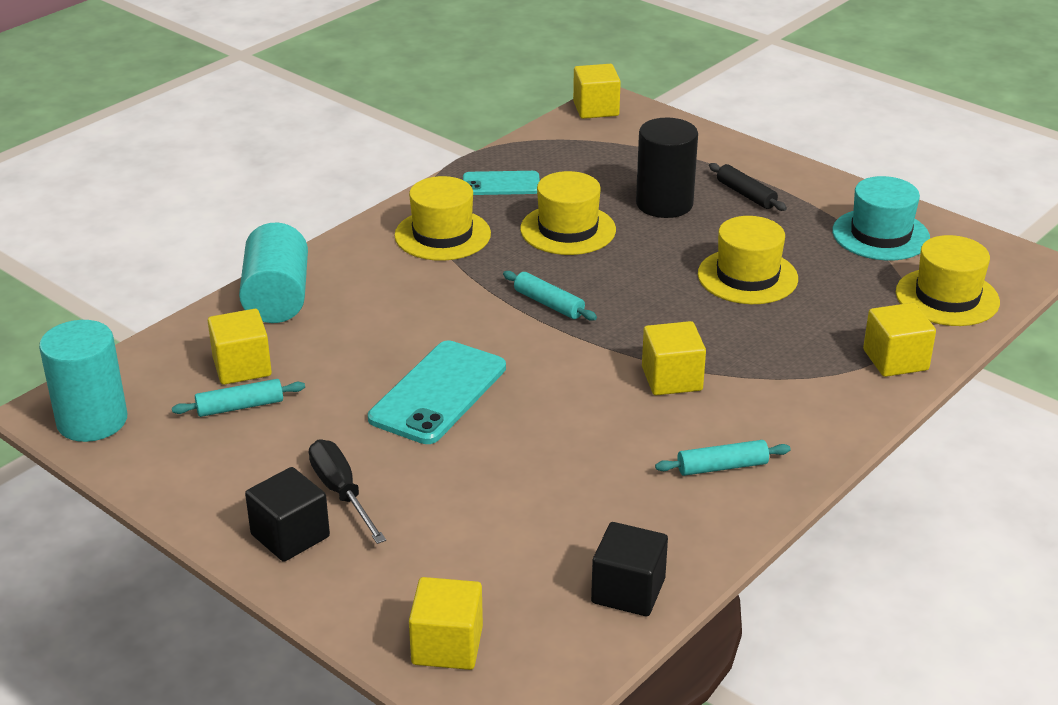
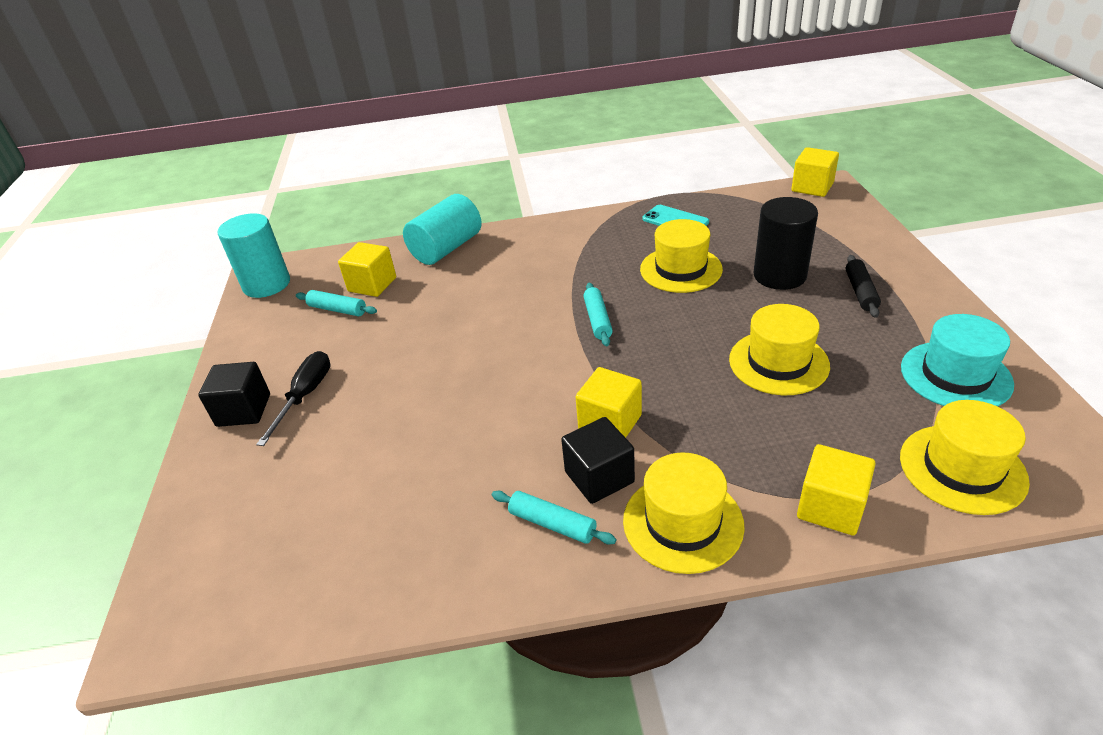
camera: 45 degrees right, 5 degrees up
(438, 393) = (446, 353): turquoise phone -> none
(442, 235) = (592, 243): yellow hat -> yellow hat (683, 522)
(447, 645) = (201, 552): yellow cube -> none
(628, 591) = (350, 591): black cube -> black cube (599, 477)

